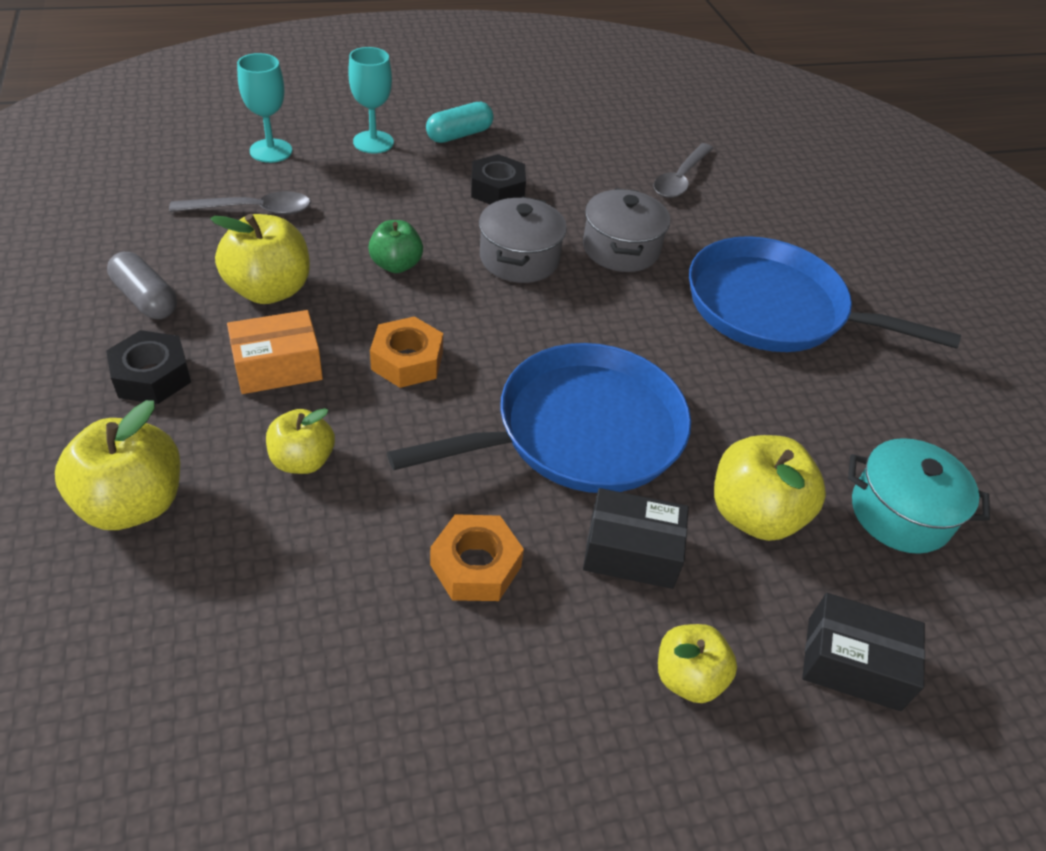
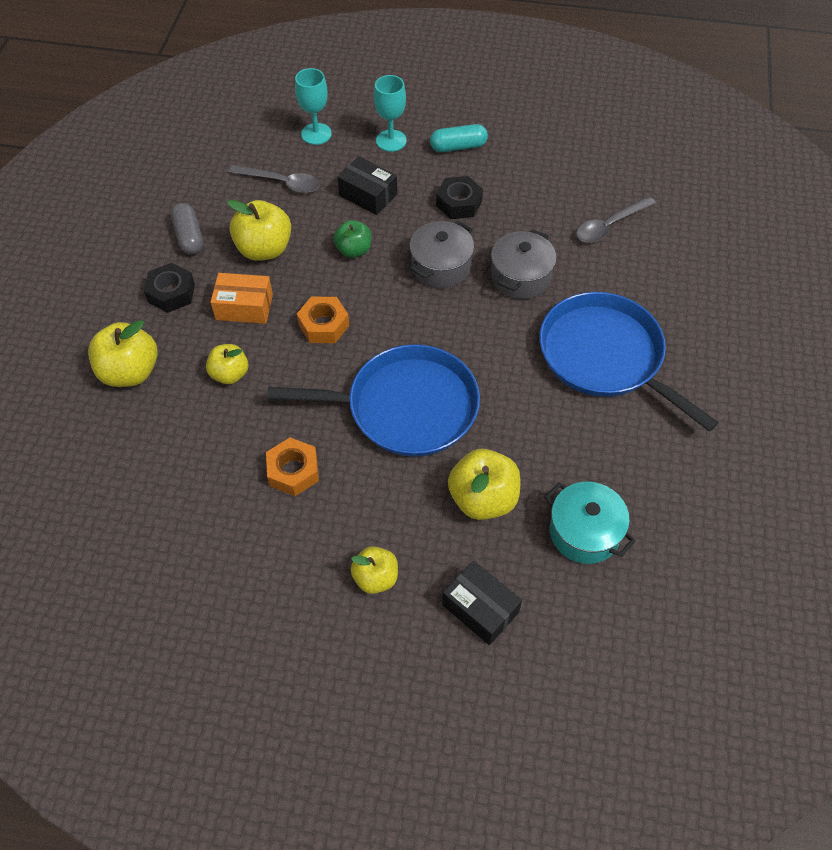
camera: 30 degrees right, 10 degrees up
(631, 552) = (389, 495): black box -> black box (368, 195)

